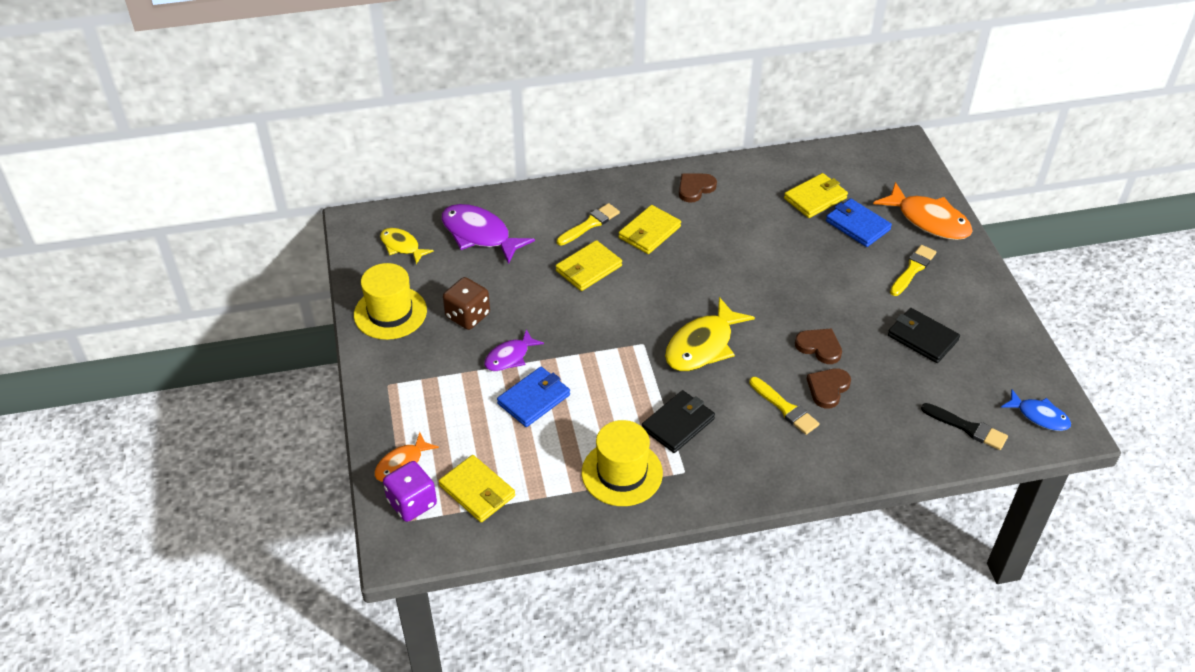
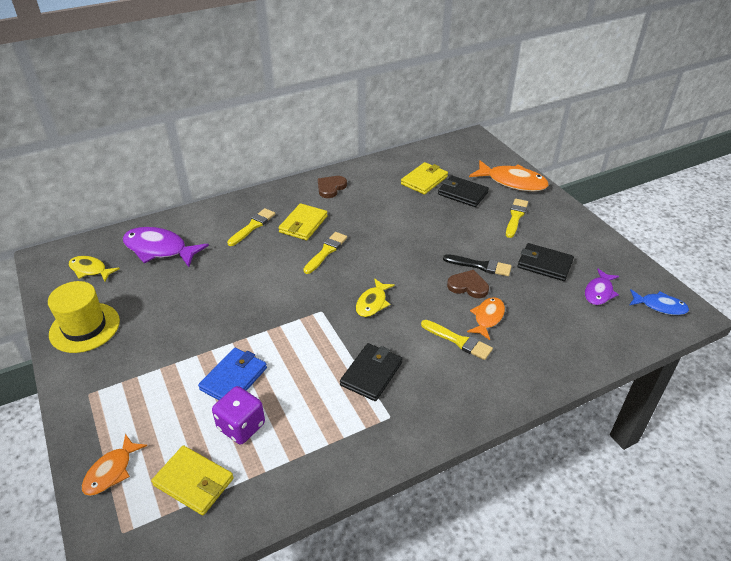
camera: 15 degrees left, 5 degrees down
(412, 503) = (126, 511): purple dice -> purple dice (241, 426)
(468, 316) = (159, 316): brown dice -> none
(509, 357) = (204, 345): purple fish -> purple fish (599, 292)
(588, 268) = (259, 259): yellow wallet -> none
(622, 473) = (332, 431): yellow hat -> none
(667, 273) = (326, 251): none -> yellow brush
(702, 345) = (372, 303): yellow fish -> yellow fish, size x0.59
(828, 389) = (487, 318): brown heart -> orange fish
(857, 225) = (462, 193): blue wallet -> black wallet
(967, 428) = (610, 327): black brush -> black brush (480, 266)

